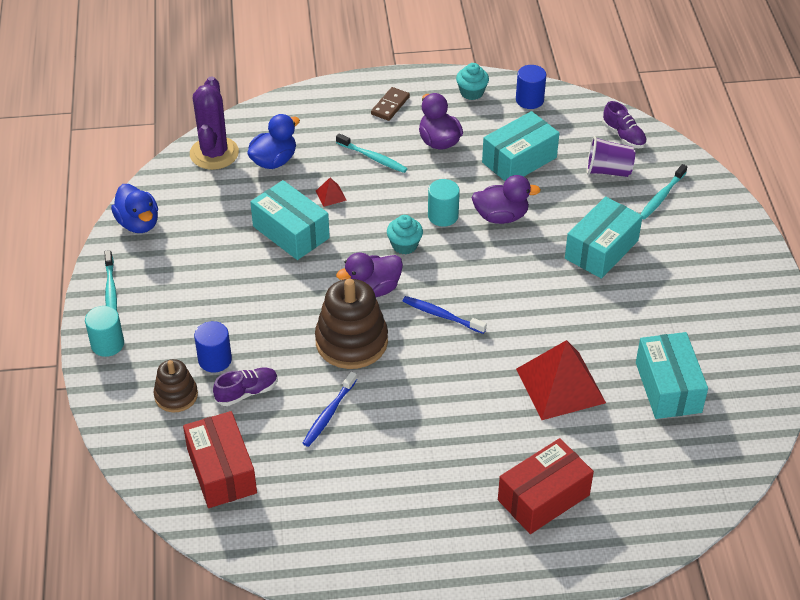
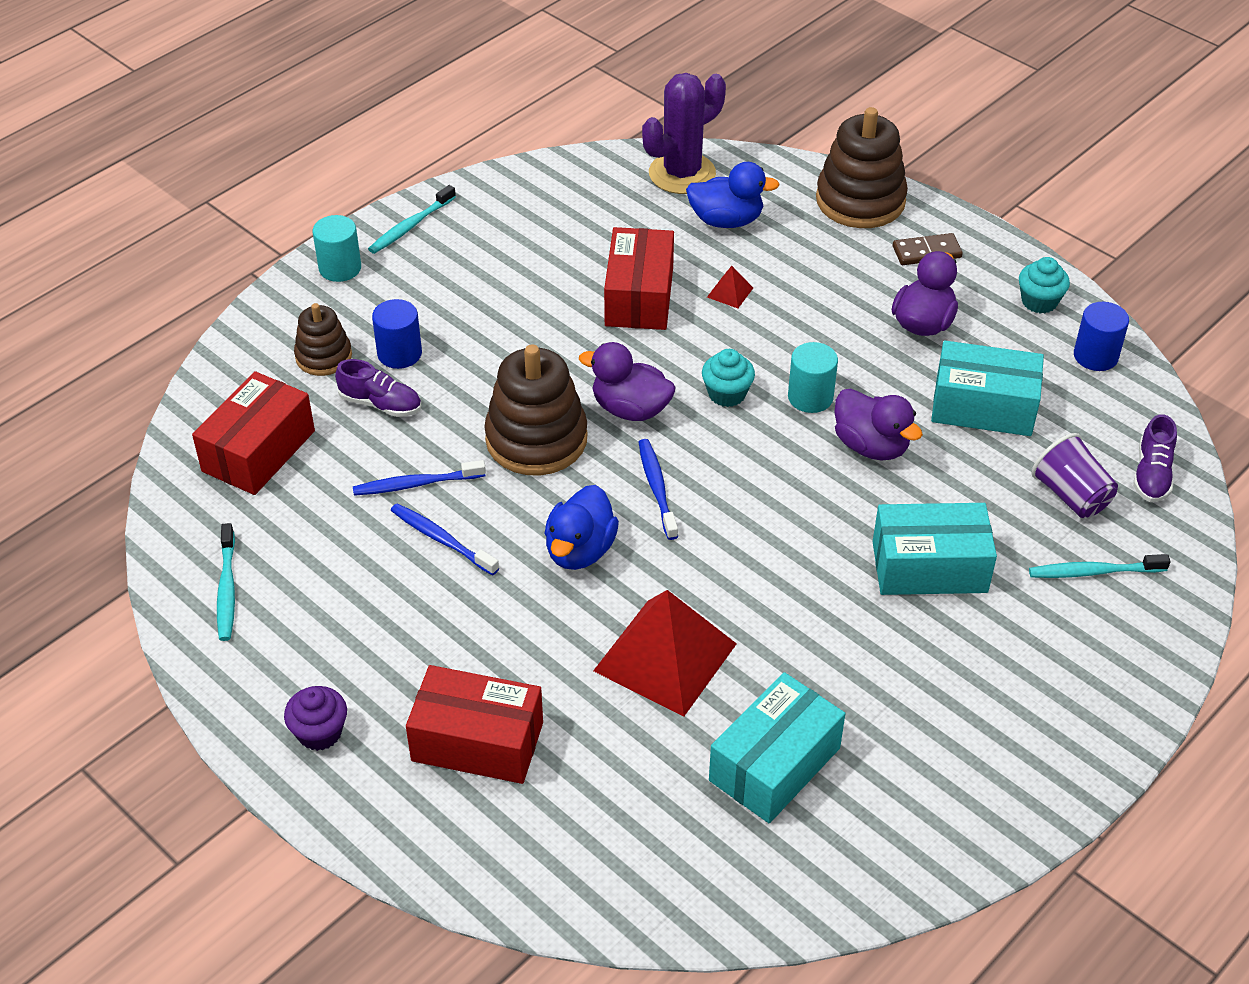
camera: 50 degrees right, 0 degrees up
(138, 223) = (521, 186): blue duck -> blue duck (580, 550)
(291, 232) = (639, 297): turquoise box -> red box
(322, 102) = (860, 200): none -> brown stacking toy
(373, 158) = (828, 288): turquoise toothbrush -> turquoise toothbrush (227, 589)
(383, 427) = (442, 539): none -> blue toothbrush
(471, 564) = (320, 732): none -> purple cupcake

